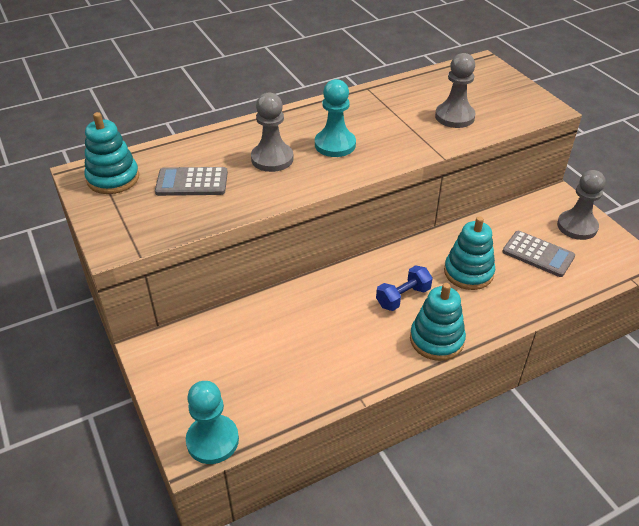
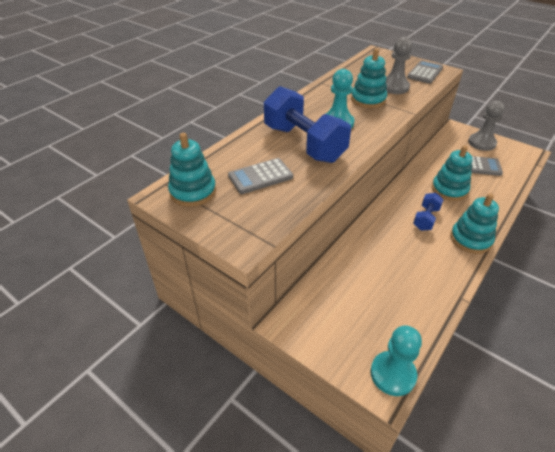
camera: 25 degrees left, 0 degrees up
(272, 159) = (304, 143): grey pawn -> blue dumbbell
(402, 125) = (368, 100): none -> turquoise stacking toy
(518, 106) = (425, 73): none -> grey calculator

